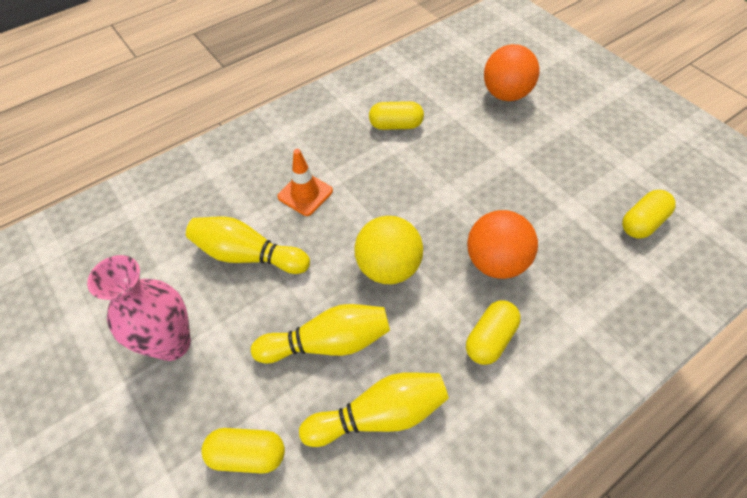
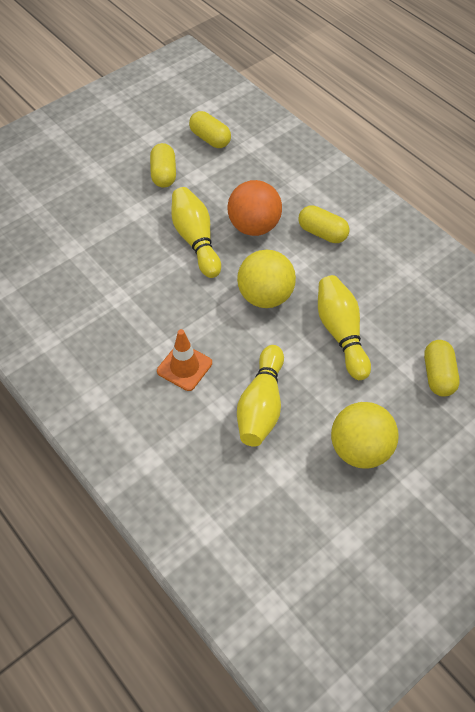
camera: 95 degrees left, 0 degrees up
(172, 343) = (360, 449): pink vase -> yellow ball
(379, 415) = (392, 297): yellow bowling pin -> yellow bowling pin (196, 240)
(396, 125) = (91, 296): yellow capsule -> yellow capsule (164, 174)
(505, 94) = (52, 209): orange ball -> none

